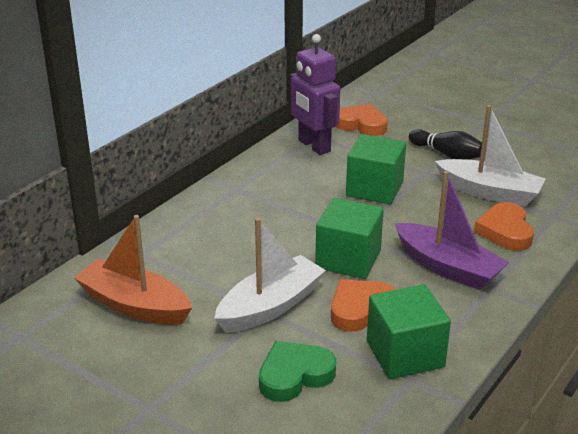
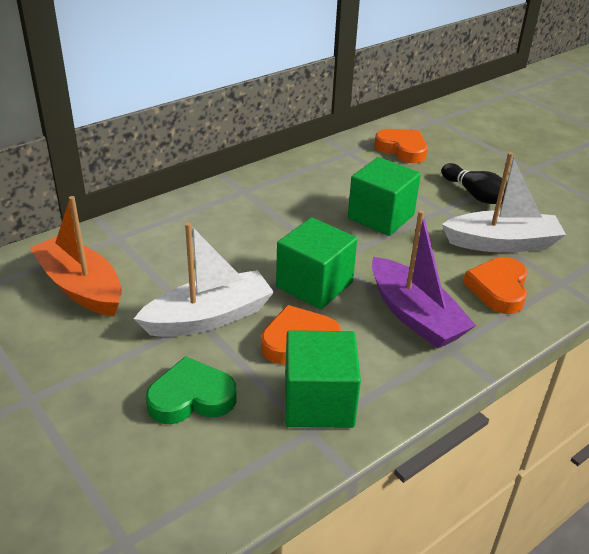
camera: 15 degrees right, 5 degrees up
(314, 146) = (343, 162): purple robot -> none
(489, 192) = (502, 243): white boat -> white boat turned 45 degrees counterclockwise

